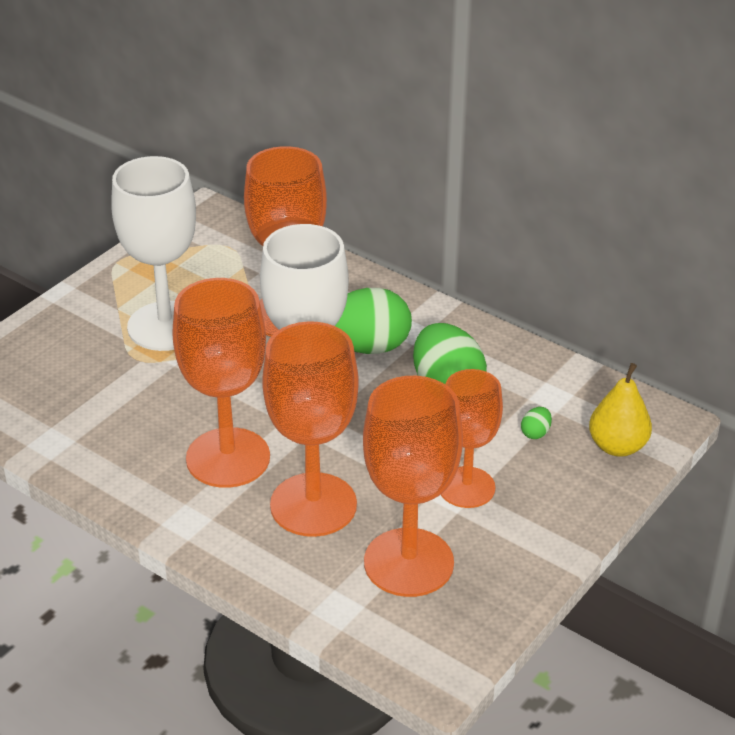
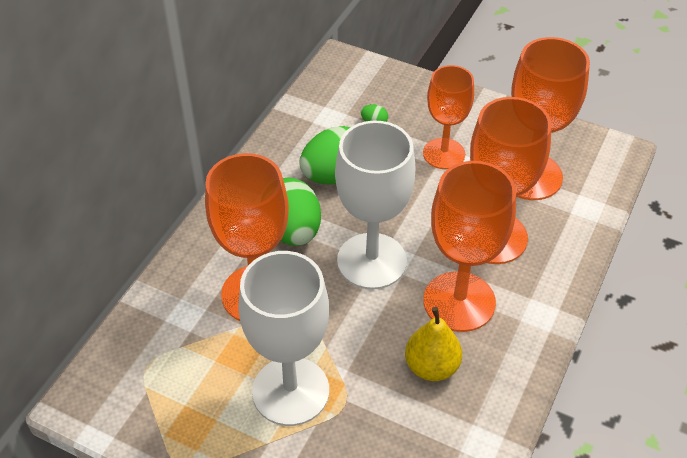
camera: 100 degrees left, 10 degrees up
(617, 446) = (376, 82): yellow pear -> yellow pear (431, 367)

